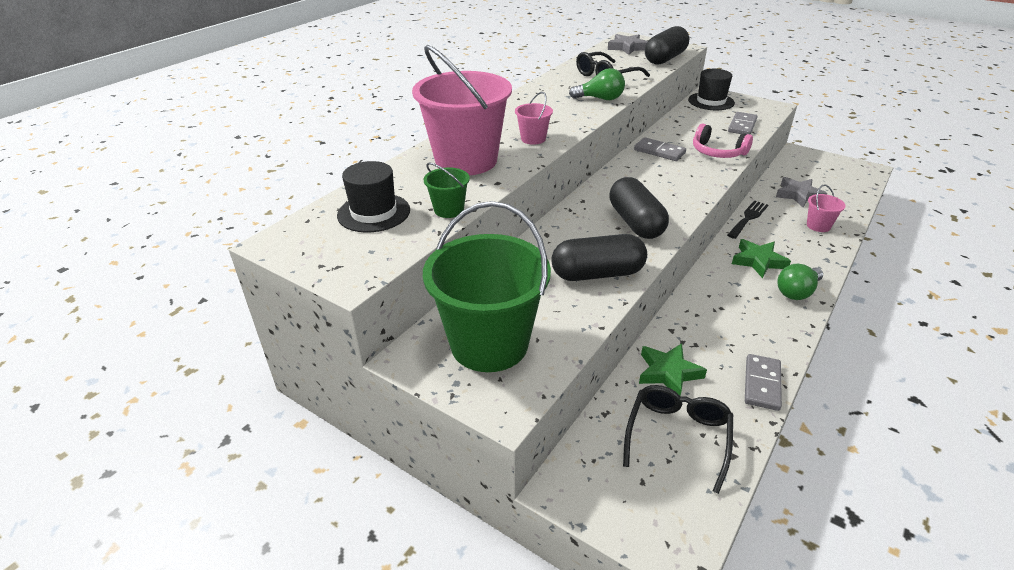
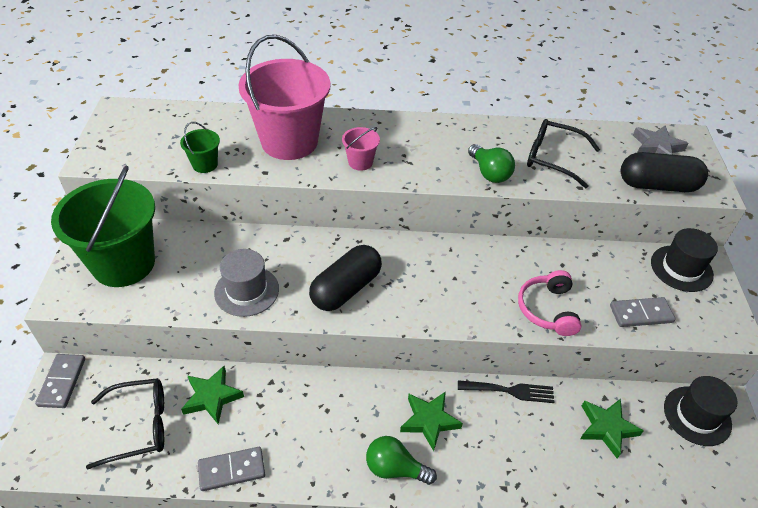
camera: 55 degrees right, 10 degrees up
(374, 213) = (178, 132): black hat -> black hat (697, 415)
(597, 274) = (246, 291): black capsule -> grey hat
(659, 151) = (504, 262): grey domino -> grey domino (62, 382)
(798, 195) = (607, 428): grey star -> green star
(818, 226) = (549, 463): pink bucket -> none

